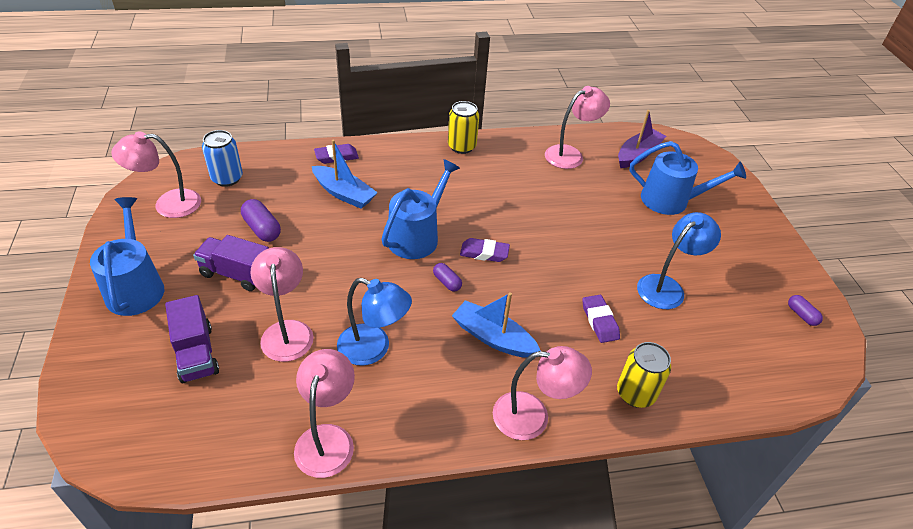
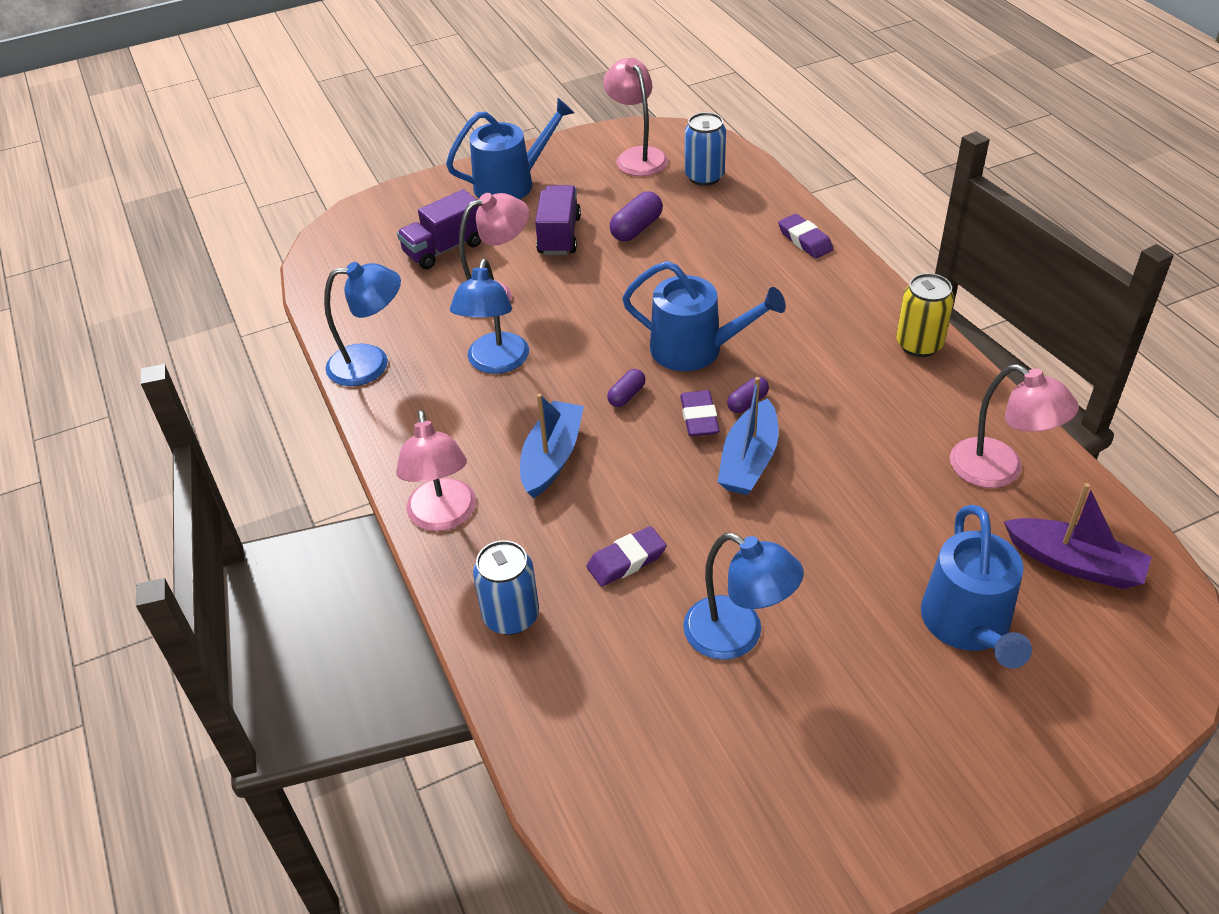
camera: 80 degrees right, 0 degrees up
(327, 438) = (371, 364): pink lamp -> blue lamp
(344, 193) = (736, 268): blue boat -> blue boat (749, 460)
(635, 393) = (511, 616): yellow can -> blue can
(801, 315) = (765, 844): purple capsule -> purple capsule (747, 402)

